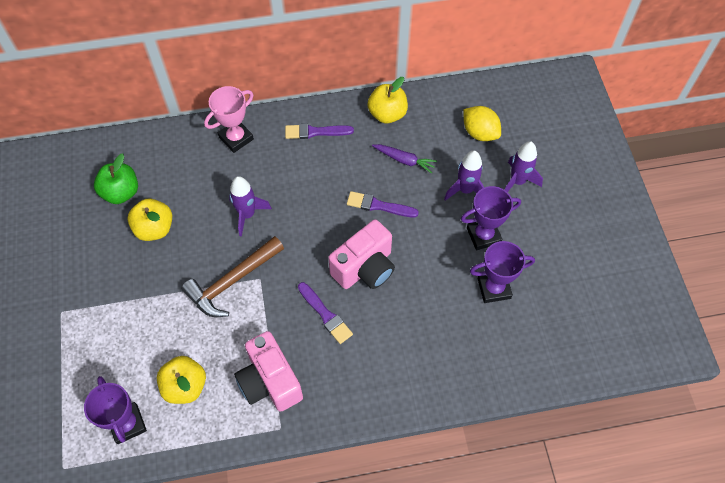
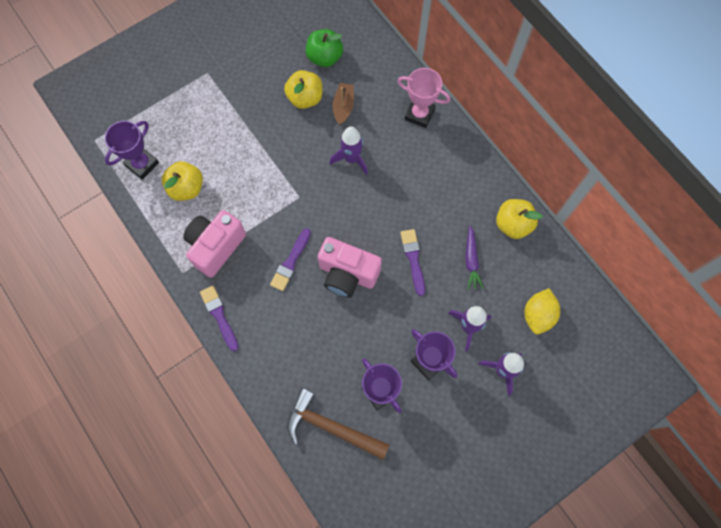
camera: 65 degrees right, 10 degrees up
(186, 198) = (343, 107): none -> brown boat
(232, 281) = (286, 178): brown hammer -> brown hammer (331, 427)
(315, 132) = (460, 173): purple brush -> purple brush (219, 316)

